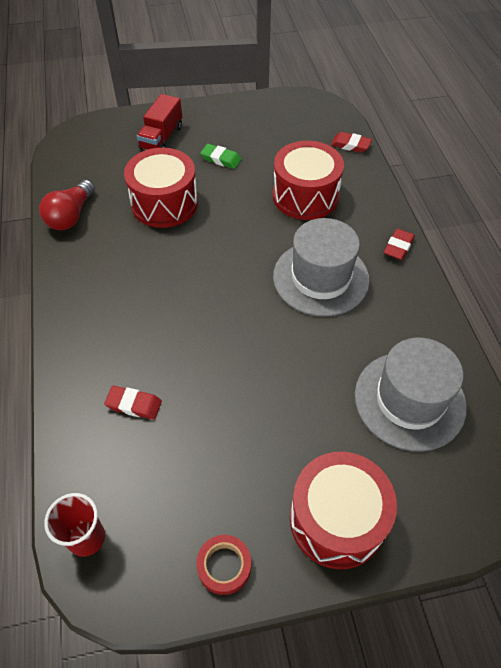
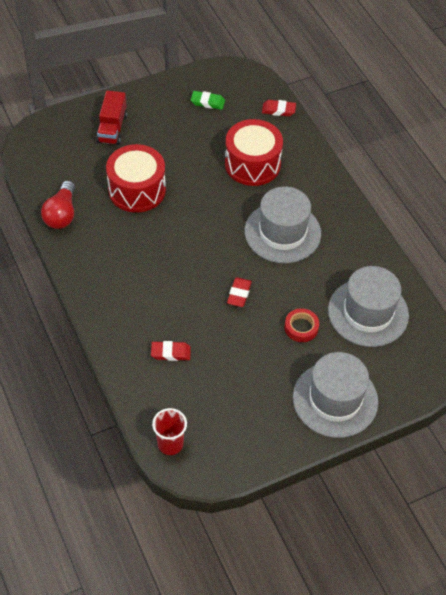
camera: 15 degrees left, 0 degrees up
(221, 159) = (171, 141): green eraser -> green eraser (207, 102)
(224, 566) = (268, 441): red tape -> red tape (301, 327)
(337, 519) = (335, 399): red drum -> grey hat
(398, 247) = (337, 196): red eraser -> red eraser (239, 294)

